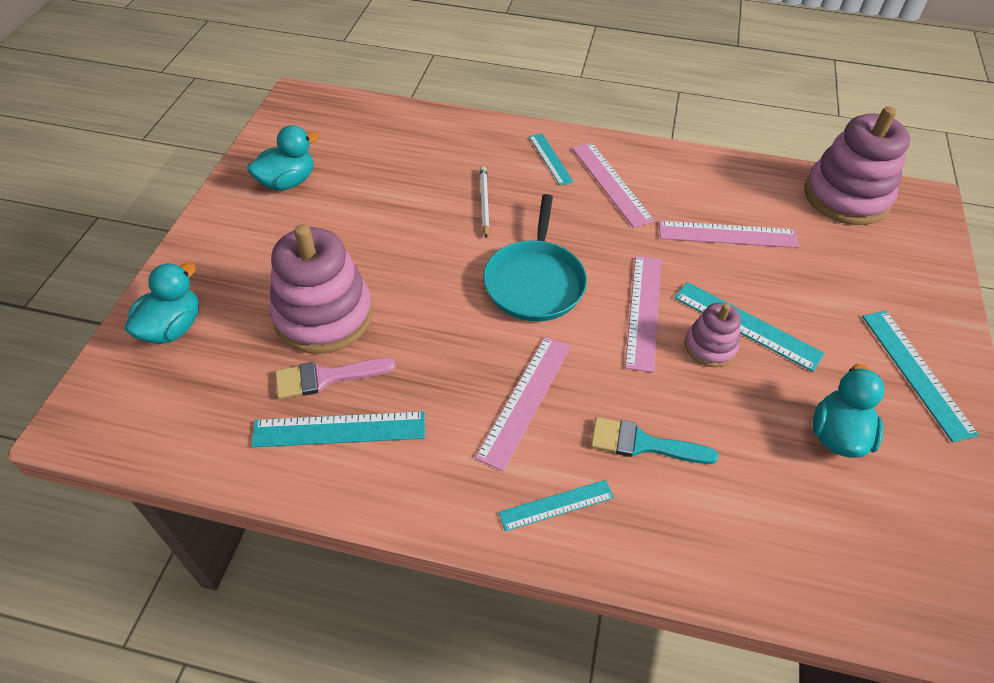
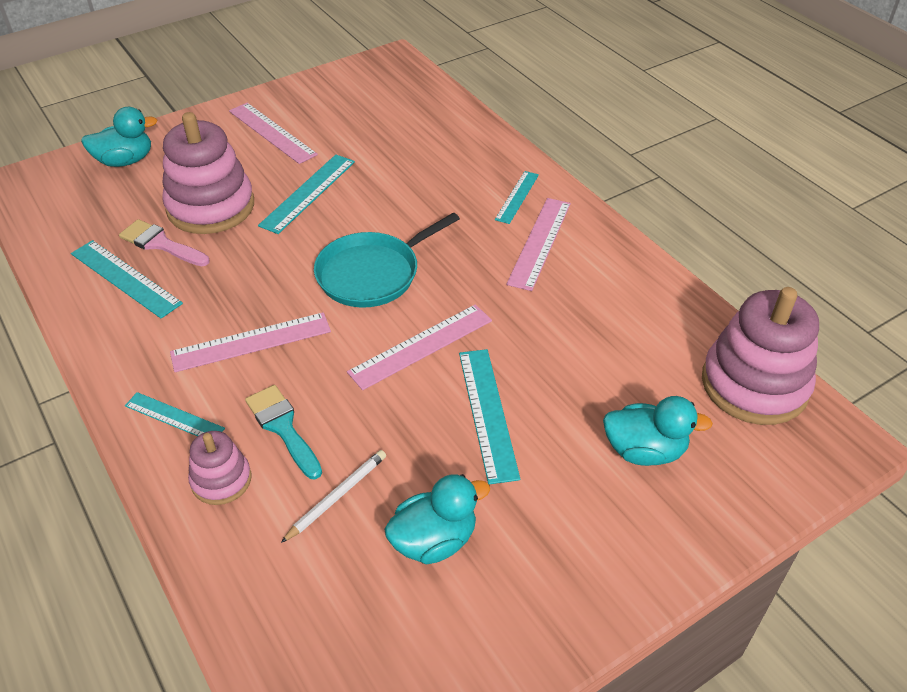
camera: 45 degrees right, 5 degrees down
(287, 182) = (307, 111): turquoise duck -> turquoise duck (644, 450)
(484, 203) = (417, 199): white pencil -> white pencil (337, 496)
(710, 347) = (433, 405): pink stacking toy -> pink stacking toy (221, 480)
(727, 235) = (581, 340): pink ruler -> pink ruler (272, 133)
(916, 373) = (582, 557): turquoise ruler -> turquoise ruler (308, 193)

